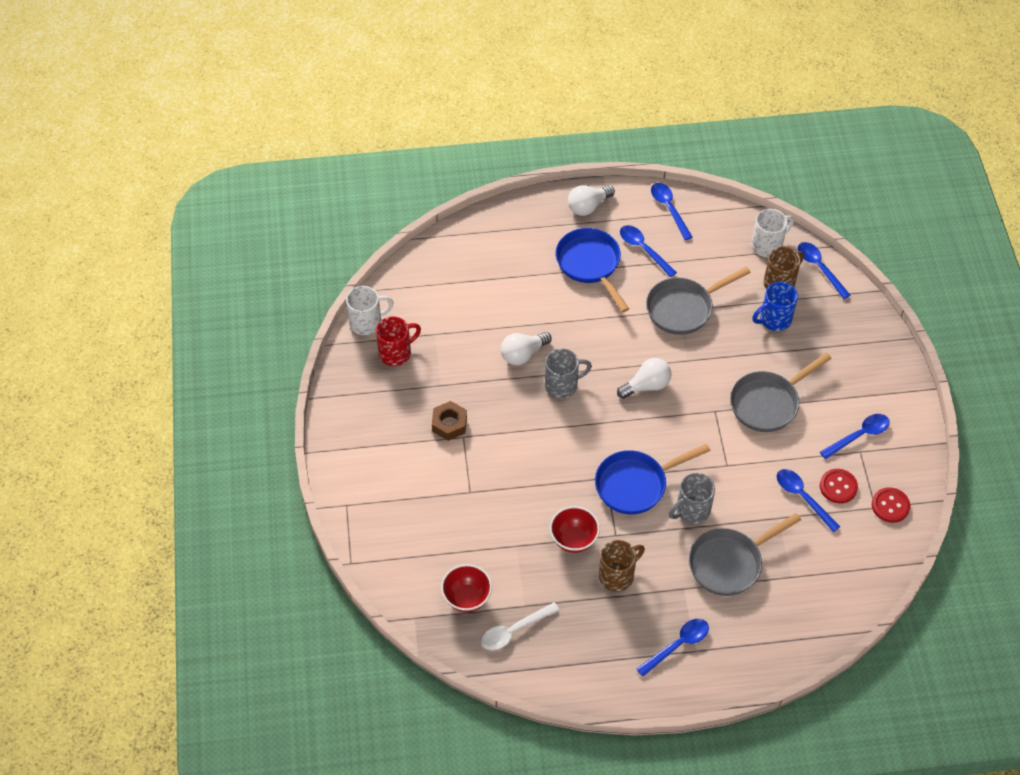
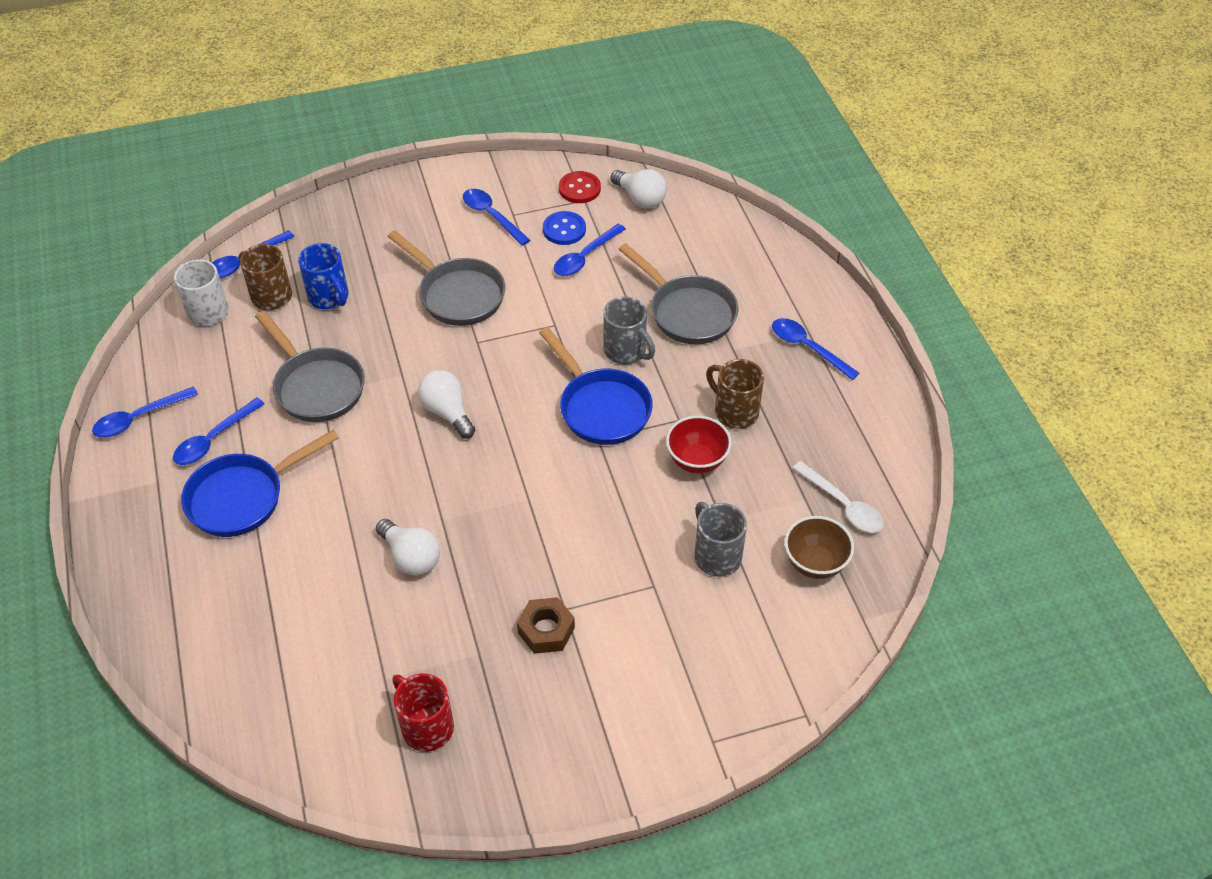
camera: 100 degrees left, 5 degrees down
(367, 322) = (369, 783): white mug -> none
(467, 598) = (815, 563): red bowl -> brown bowl
(562, 385) = (459, 503): grey mug -> grey mug (716, 556)
(588, 206) = (130, 513): white light bulb -> white light bulb (640, 198)
(838, 487) = (564, 229): red button -> blue button

